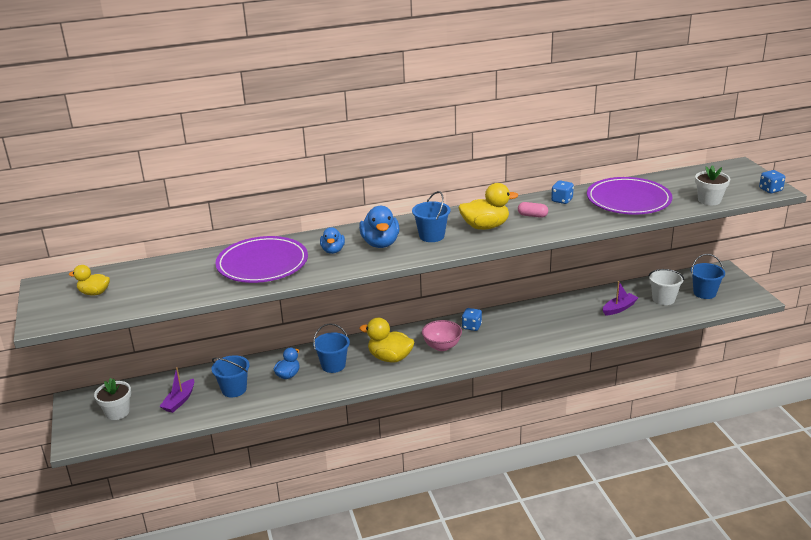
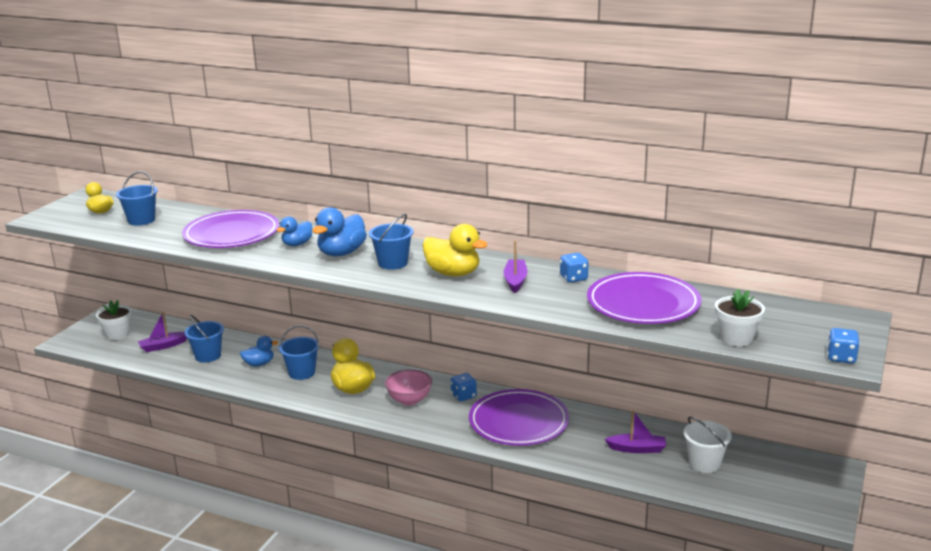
camera: 40 degrees right, 5 degrees down
(531, 326) = (518, 422): none -> purple plate
(532, 216) = (515, 281): pink capsule -> purple boat
(704, 293) = (766, 480): blue bucket -> blue bucket (141, 220)

